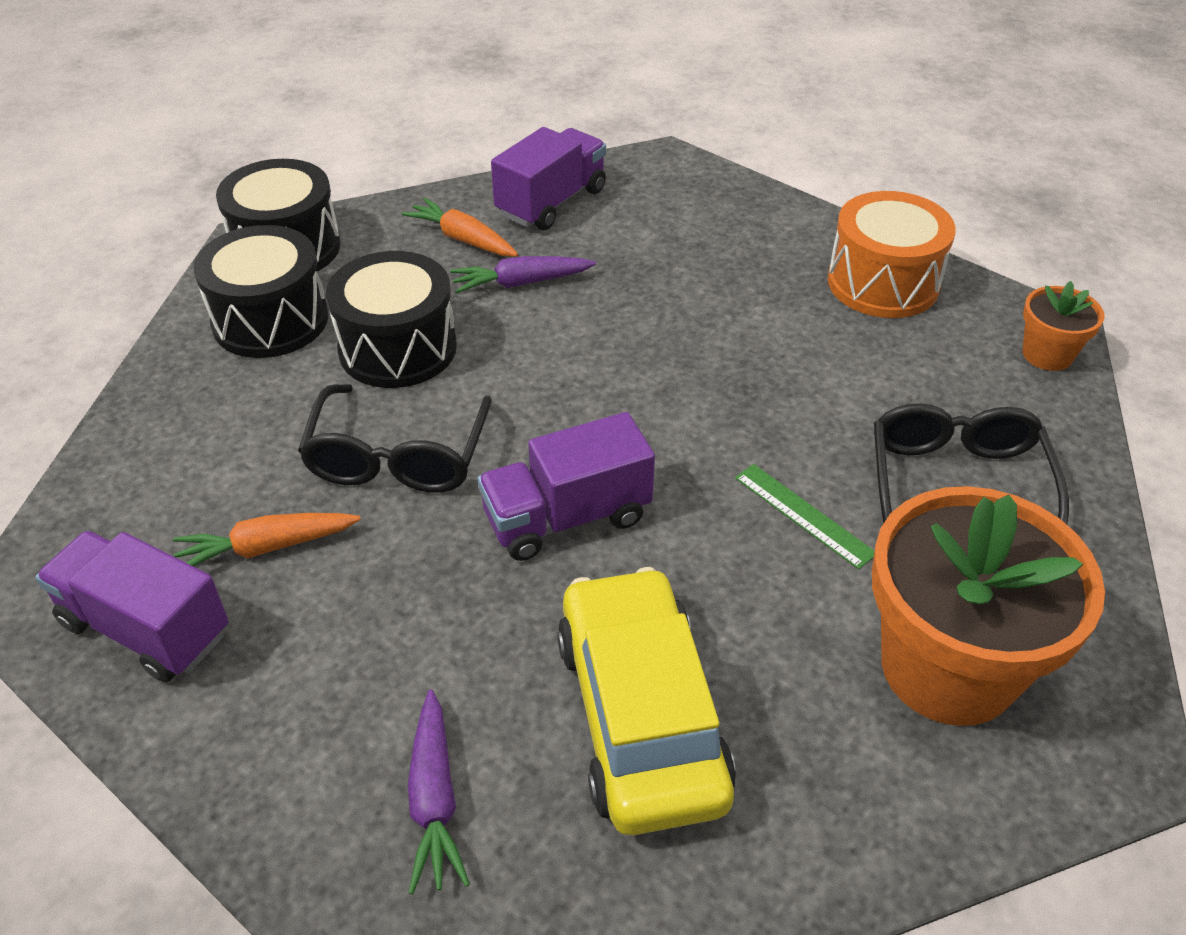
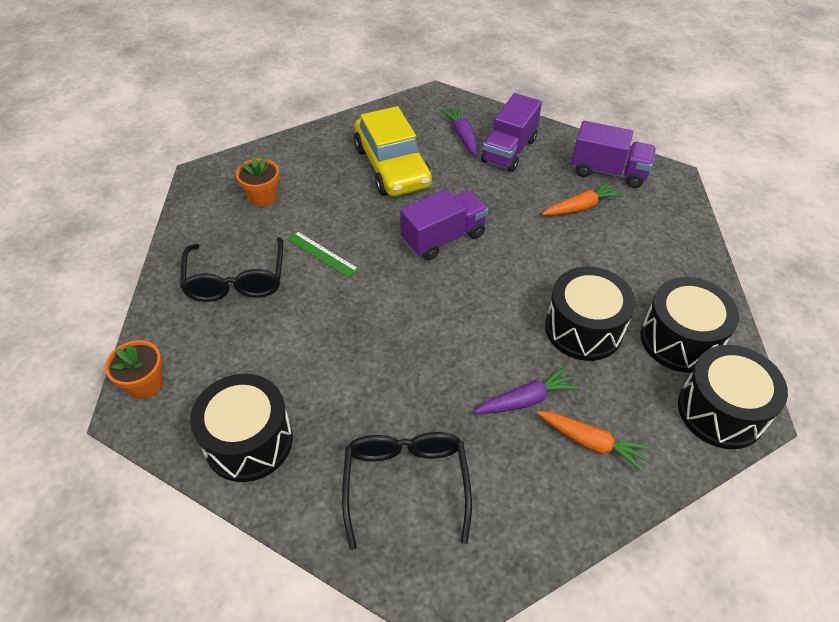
camera: 170 degrees right, 5 degrees up
(398, 457) = (544, 257): black glasses -> black glasses (406, 483)
(551, 202) = (536, 505): purple truck -> purple truck (509, 151)
(883, 283) = (249, 441): orange drum -> black drum
(948, 667) = (263, 197): orange flower pot -> orange flower pot, size x0.47

